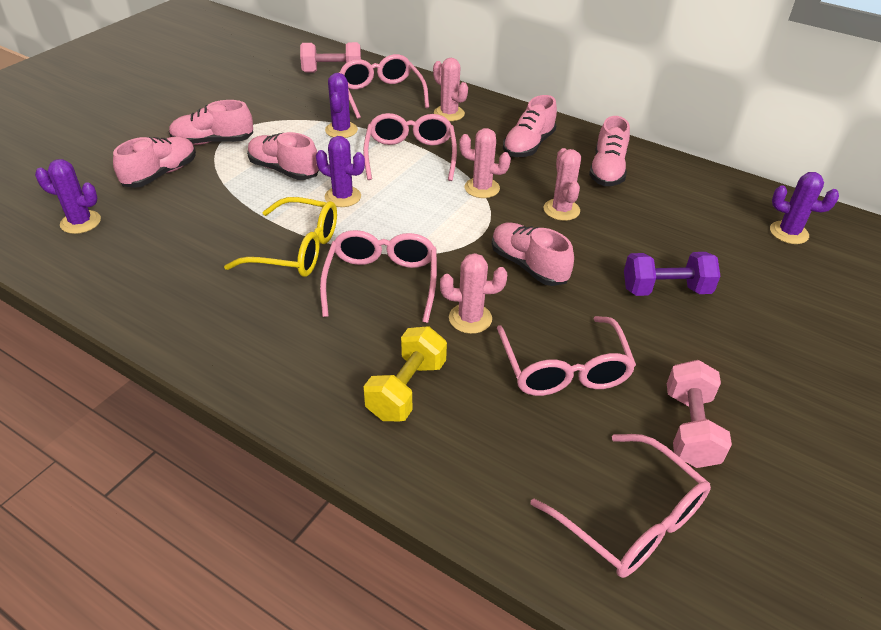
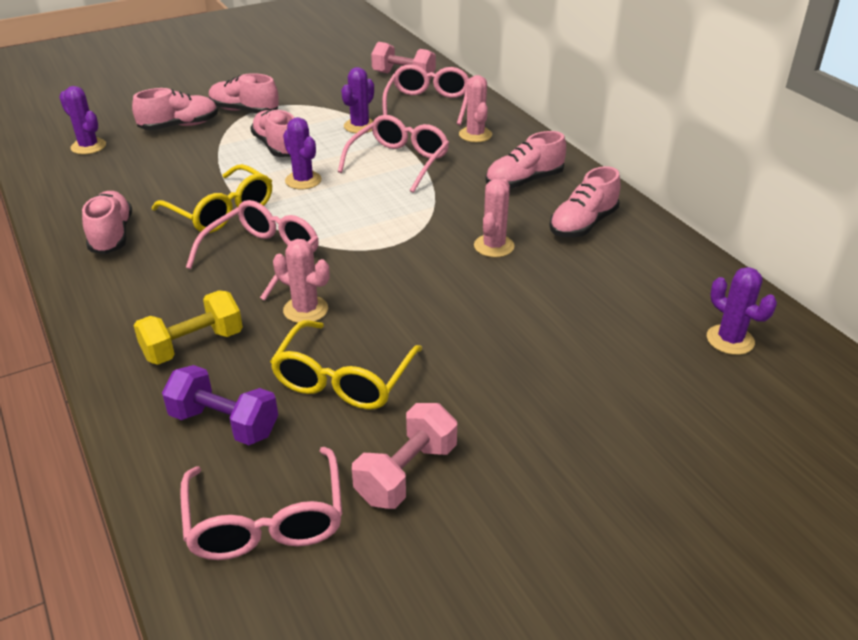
camera: 30 degrees right, 5 degrees down
(482, 188) = (436, 206): pink cactus -> none
(528, 266) = (407, 284): pink shoe -> pink shoe (111, 235)
(564, 369) = (343, 379): pink glasses -> yellow glasses
(665, 290) = (521, 348): purple dumbbell -> purple dumbbell (224, 423)

